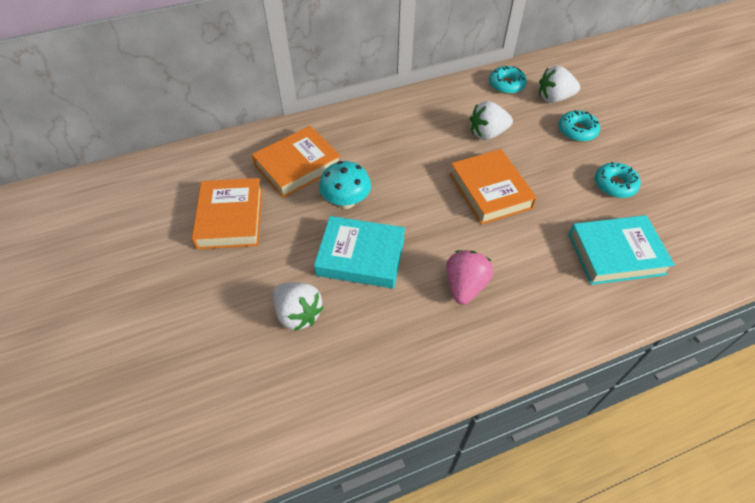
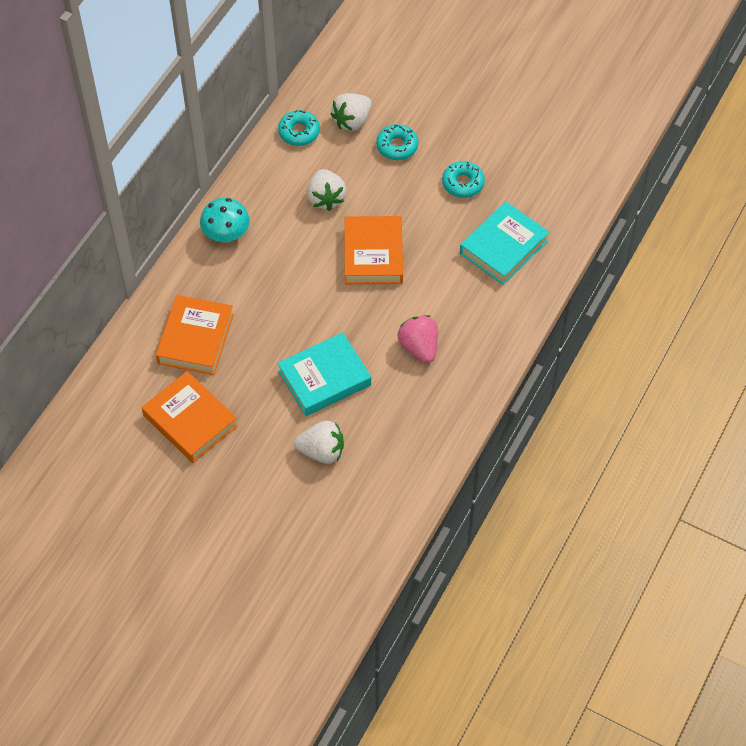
camera: 40 degrees left, 5 degrees up
(346, 201) = (269, 342): turquoise mushroom -> turquoise mushroom (226, 235)
(487, 133) = (326, 198): white strawberry -> white strawberry turned 45 degrees counterclockwise
(490, 191) = (373, 254): orange book -> orange book turned 60 degrees clockwise

